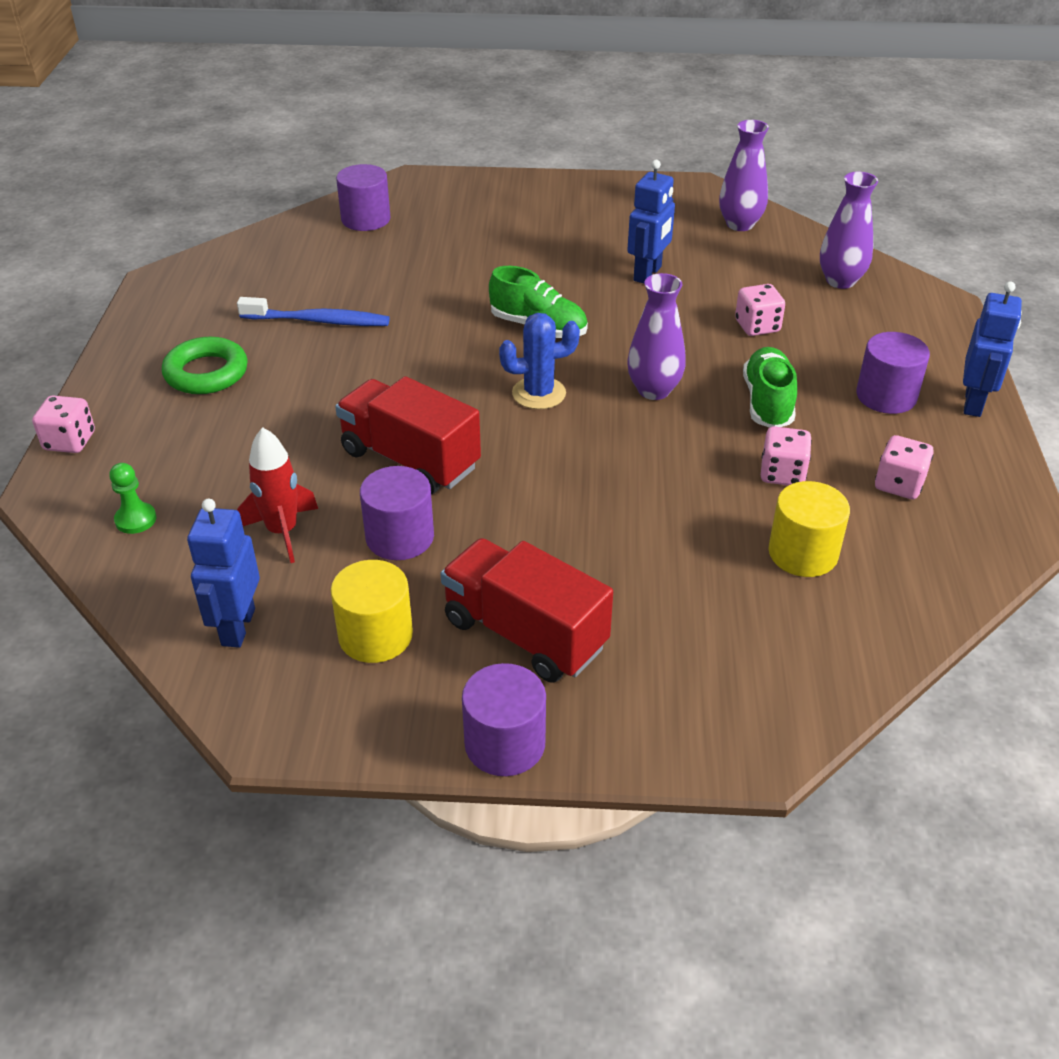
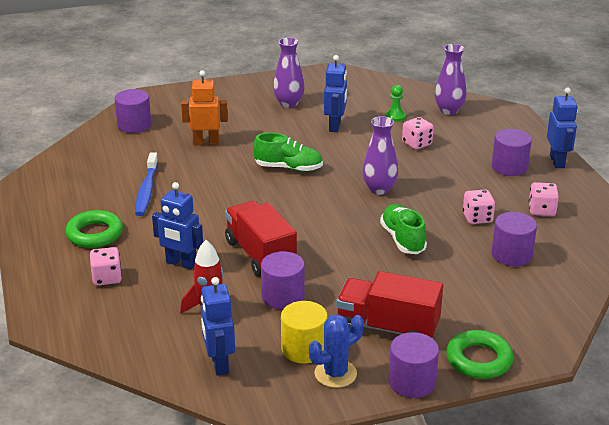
camera: 20 degrees left, 10 degrees down
(70, 441) = (32, 291): pink dice -> pink dice (107, 278)
(135, 519) = (111, 323): green pawn -> green pawn (395, 117)
(290, 447) = (181, 263): none -> blue robot
(318, 321) = (146, 190): blue toothbrush -> blue toothbrush turned 105 degrees clockwise
(410, 460) = (260, 255): red truck -> red truck turned 45 degrees clockwise
(446, 264) = (206, 143): none -> orange robot
(539, 393) = (313, 204): blue cactus -> blue cactus (335, 374)
(638, 733) = (479, 359): none -> green ring
(740, 224) = (372, 89): purple vase -> purple vase (289, 103)
(767, 402) = (447, 183): green shoe -> green shoe (403, 239)
(803, 553) = (511, 255): yellow cylinder -> purple cylinder

